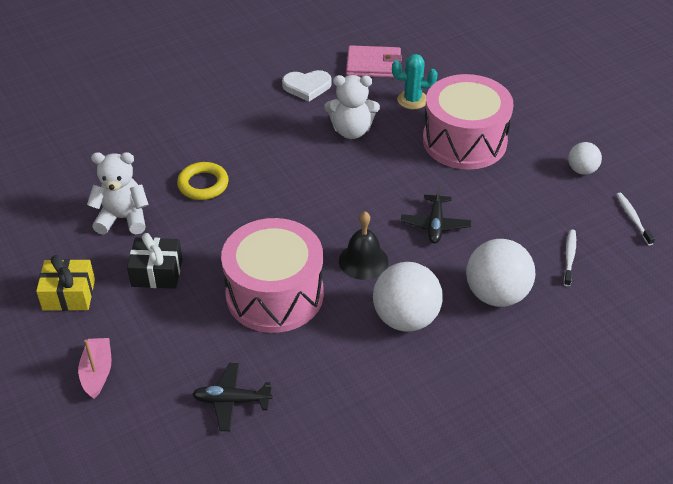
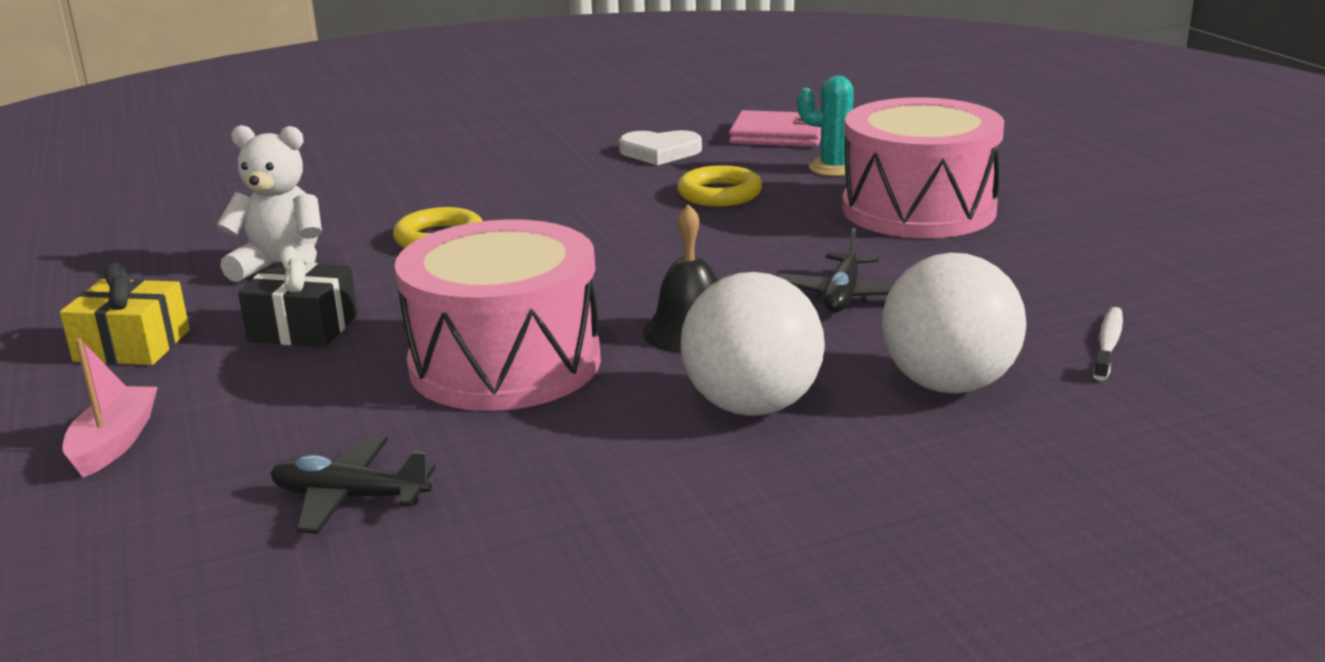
camera: 10 degrees right, 20 degrees down
(351, 131) = (719, 194): white teddy bear -> yellow ring
(582, 170) = (1138, 245): white ball -> none
(633, 218) = (1242, 303): white toothbrush -> none

